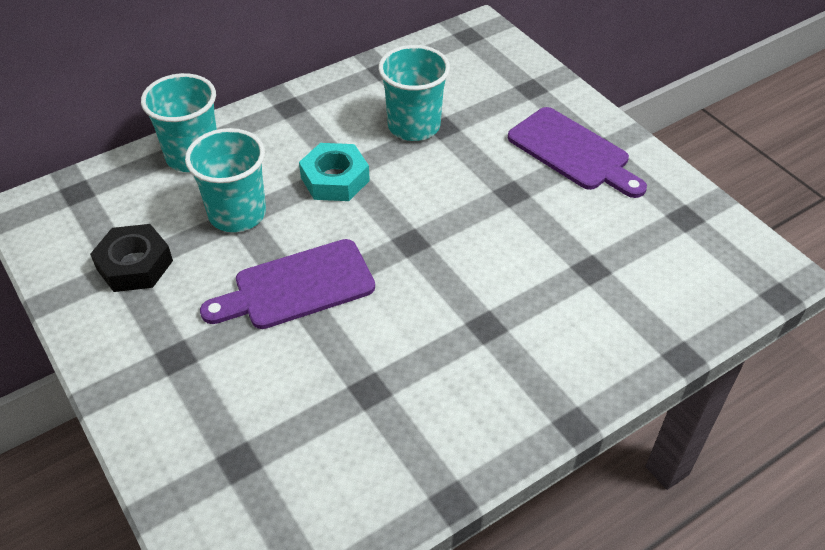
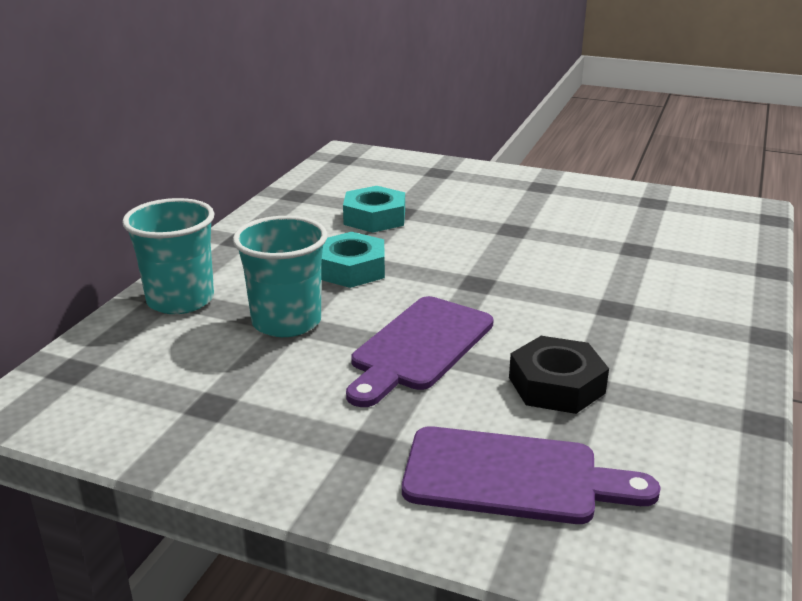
camera: 35 degrees left, 20 degrees down
(134, 265) = (222, 397): black nut -> black nut (556, 385)
(414, 126) = (374, 218): turquoise cup -> turquoise nut
(572, 152) = (523, 195): purple cutting board -> purple cutting board (512, 477)

